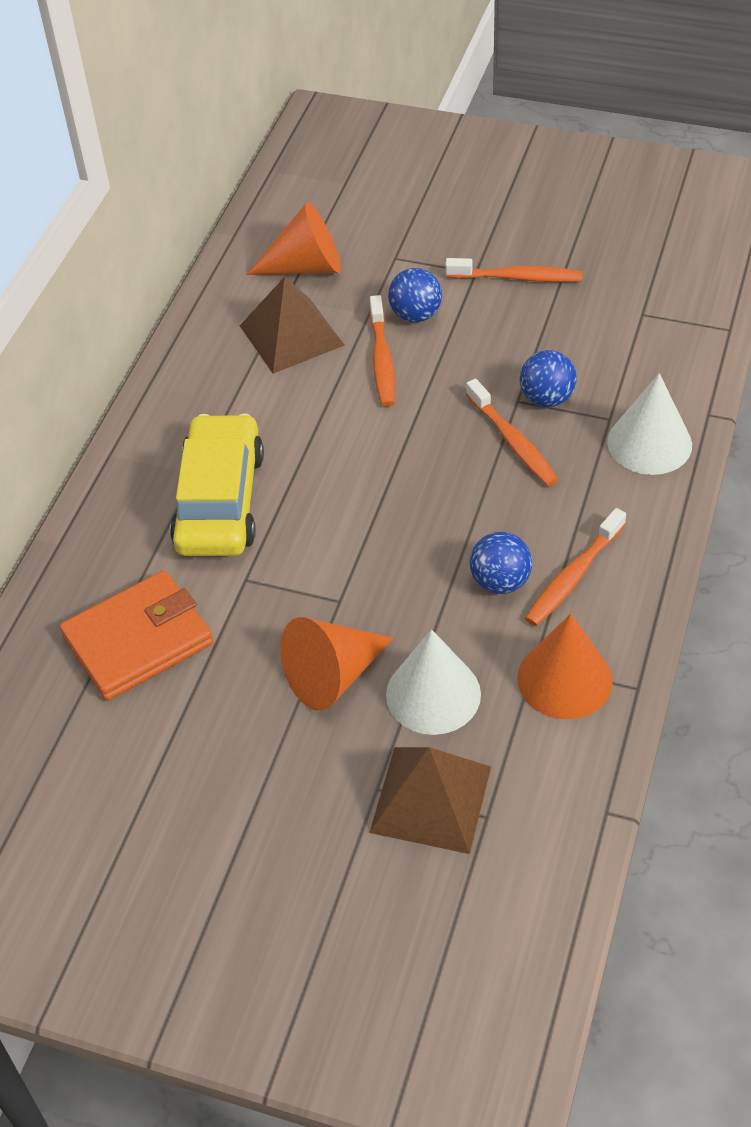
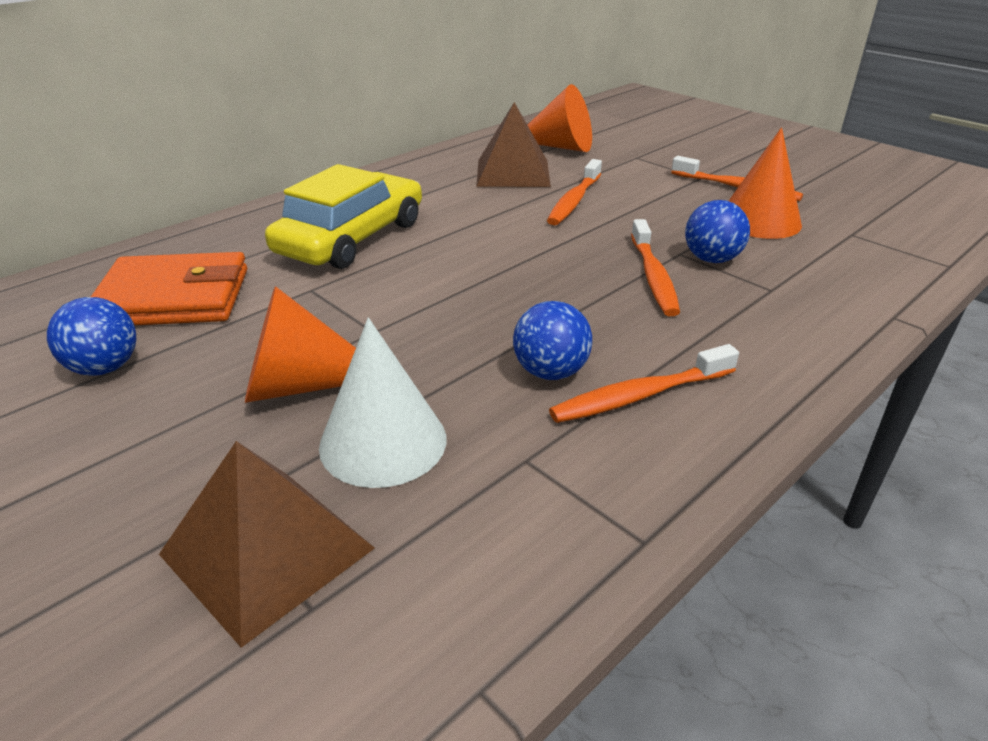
camera: 25 degrees right, 15 degrees down
(415, 315) = (626, 186): blue ball -> blue ball (105, 368)
(564, 679) = (551, 490): orange cone -> orange cone (759, 220)
(649, 443) = (807, 318): white cone -> none

